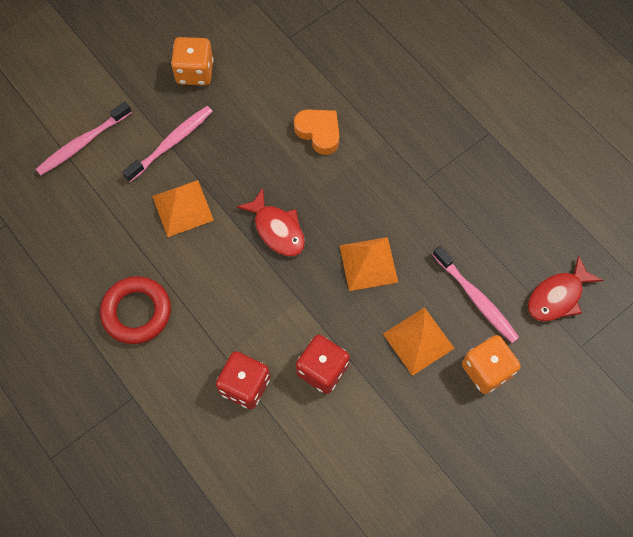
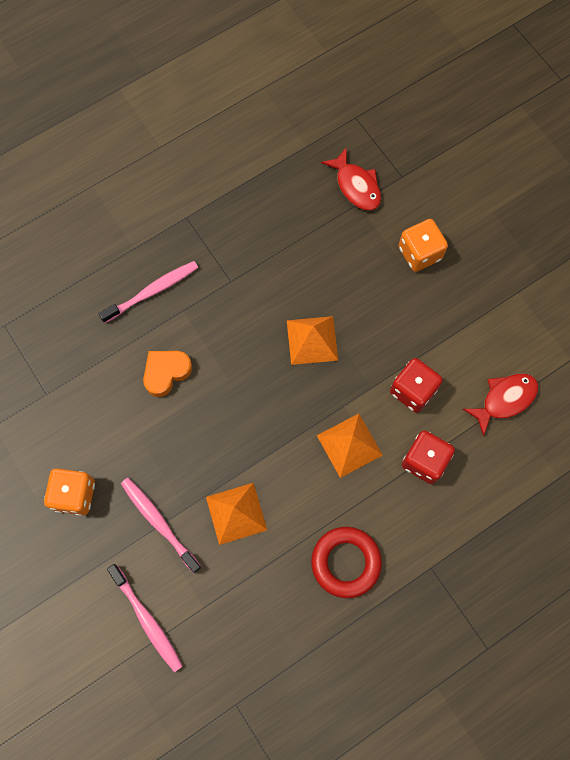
camera: 85 degrees left, 5 degrees up
(277, 229) = (269, 421): red fish -> red fish (504, 400)
(418, 341) = (390, 305): orange pyramid -> orange pyramid (349, 445)
(476, 298) = (353, 252): pink toothbrush -> pink toothbrush (152, 291)

